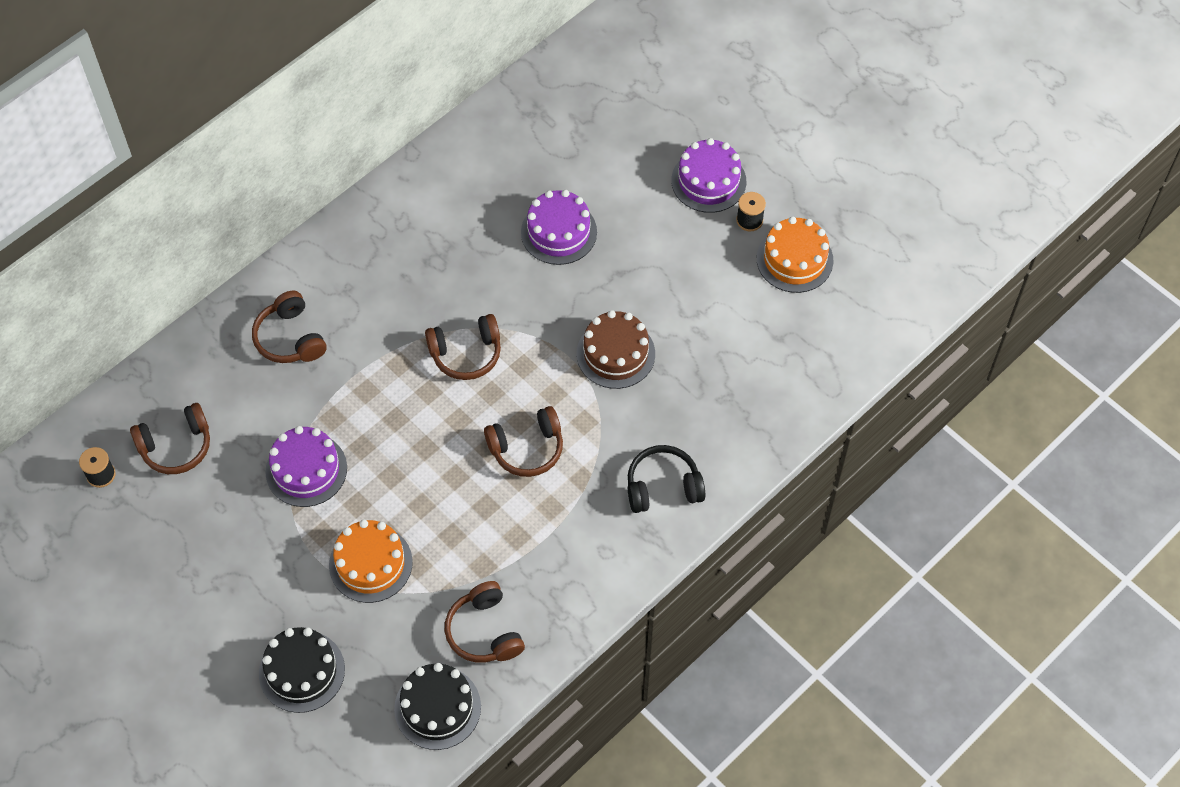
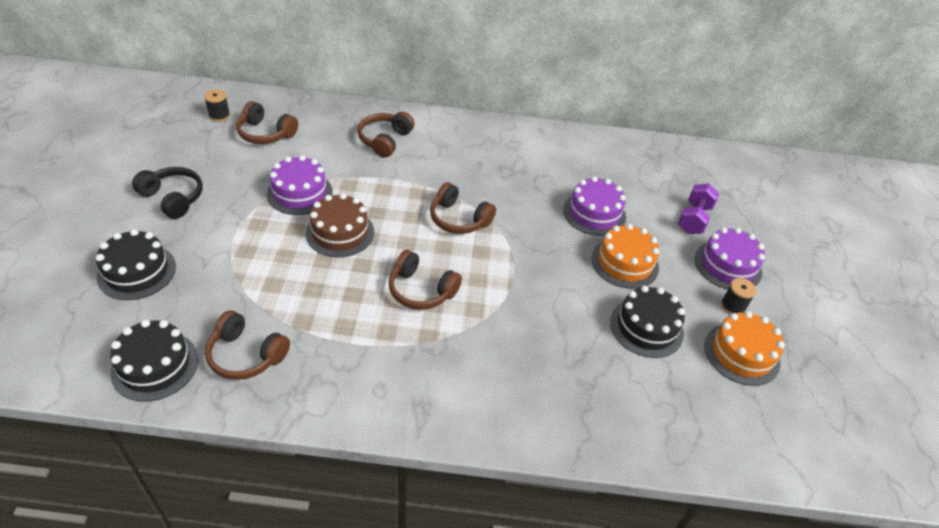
camera: 45 degrees right, 15 degrees down
(370, 563) = (254, 260): orange cake -> orange cake (625, 263)
(484, 631) = (246, 355): brown headphones -> brown headphones turned 90 degrees counterclockwise
(615, 354) = (545, 295): brown cake -> brown cake (340, 232)
(637, 155) = (694, 219): none -> purple dumbbell
(663, 486) = (470, 392): black headphones -> black headphones (173, 198)
(713, 305) = (646, 327): none -> black cake

